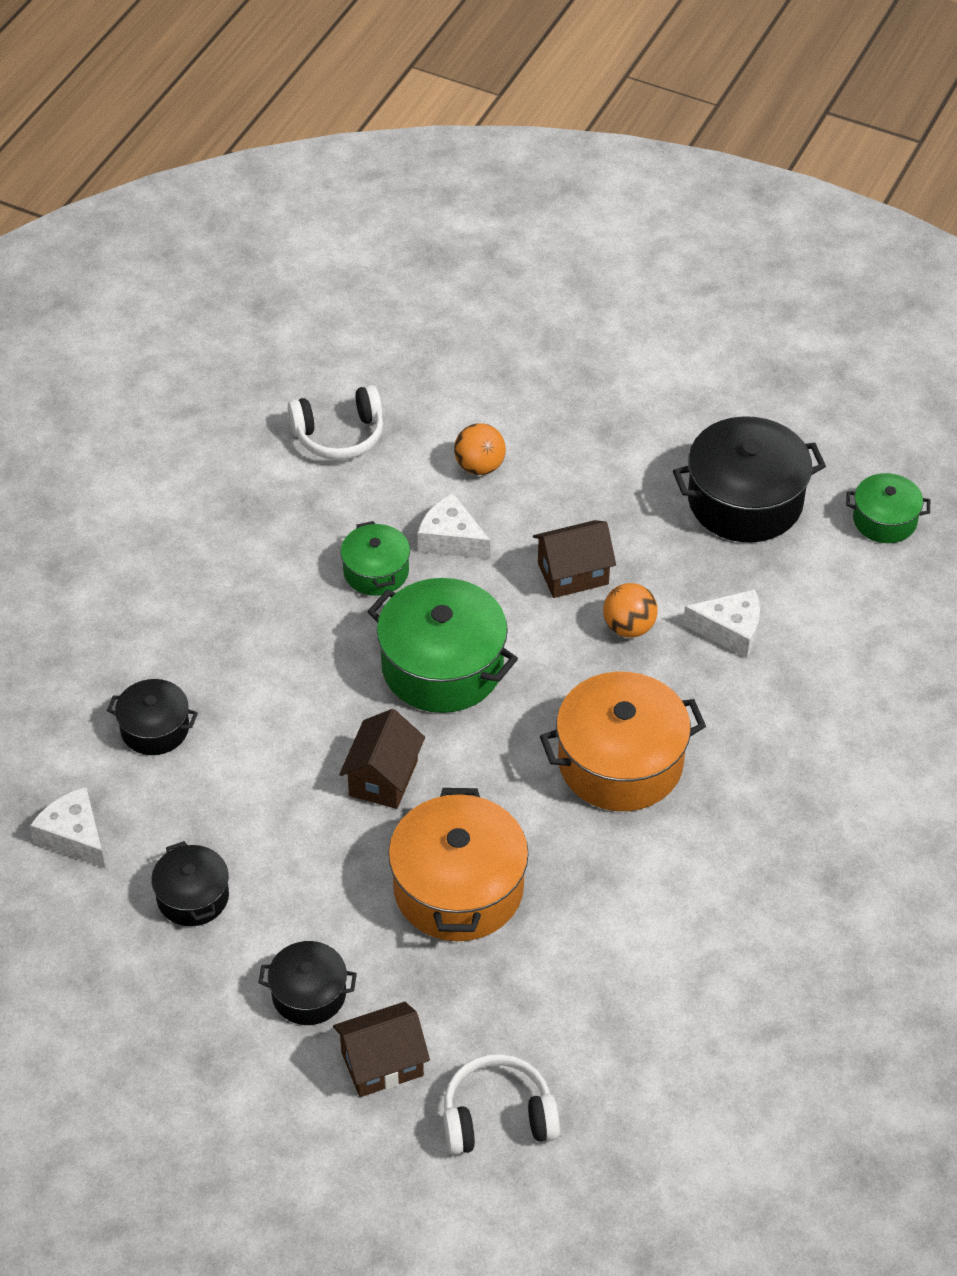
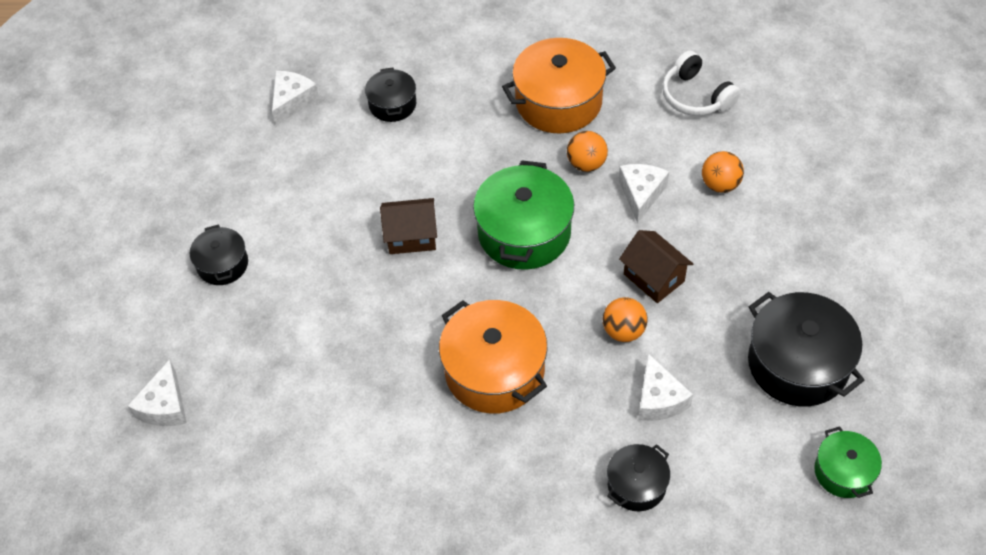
camera: 70 degrees right, 5 degrees up
(193, 897) = (272, 176): black pot -> black pot (636, 485)
(376, 571) = (586, 164): green pot -> orange ball
(382, 1063) = (184, 324): brown house -> none
(458, 888) = (339, 314): orange pot -> orange pot (558, 102)
(497, 1117) = (164, 406): white headphones -> white cheese

